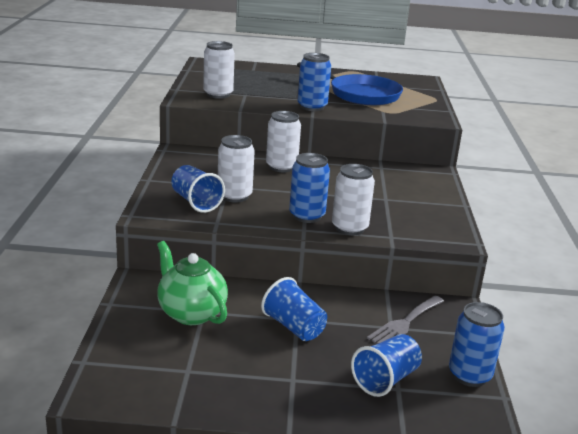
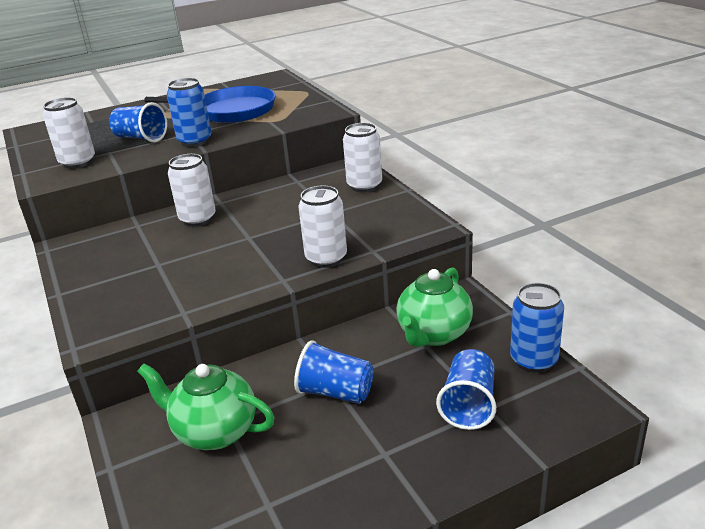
camera: 25 degrees left, 5 degrees up
(196, 202) = (138, 298): blue cup -> blue cup (141, 138)
(234, 196) = (176, 273): white can -> white can (364, 186)
(307, 216) = (272, 263): blue can -> none
(405, 323) = (433, 334): grey fork -> green teapot

